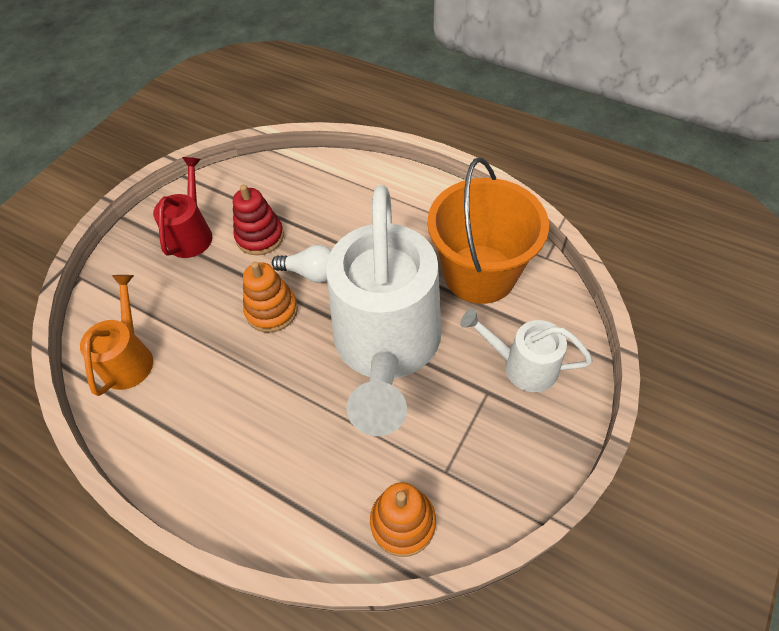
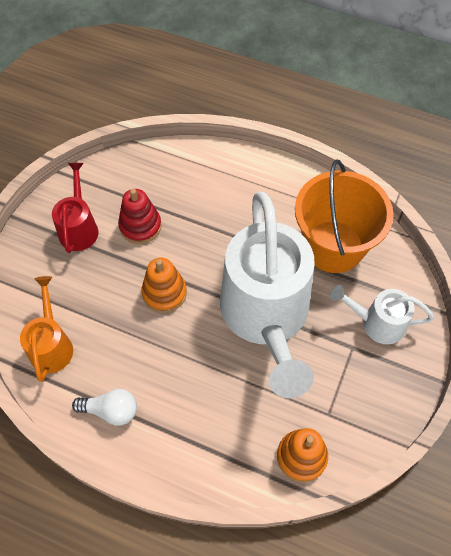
camera: 10 degrees left, 5 degrees up
(311, 273) = (191, 256): white light bulb -> white light bulb (111, 410)

